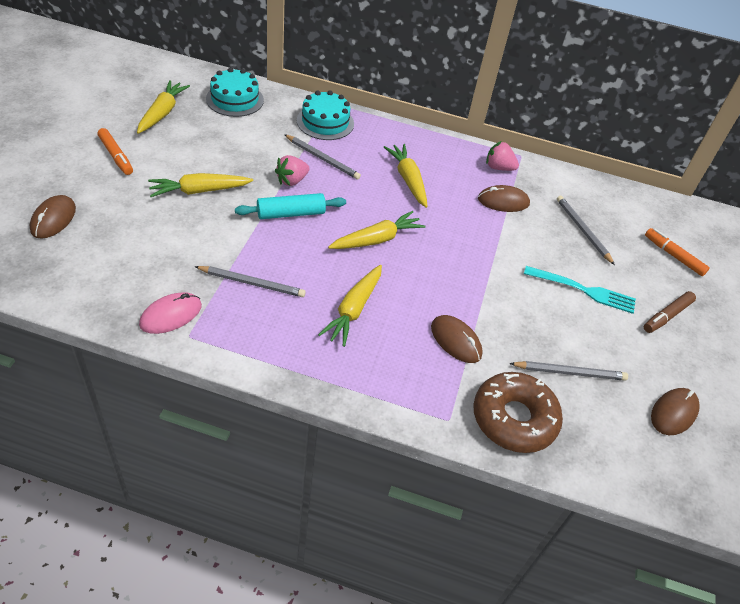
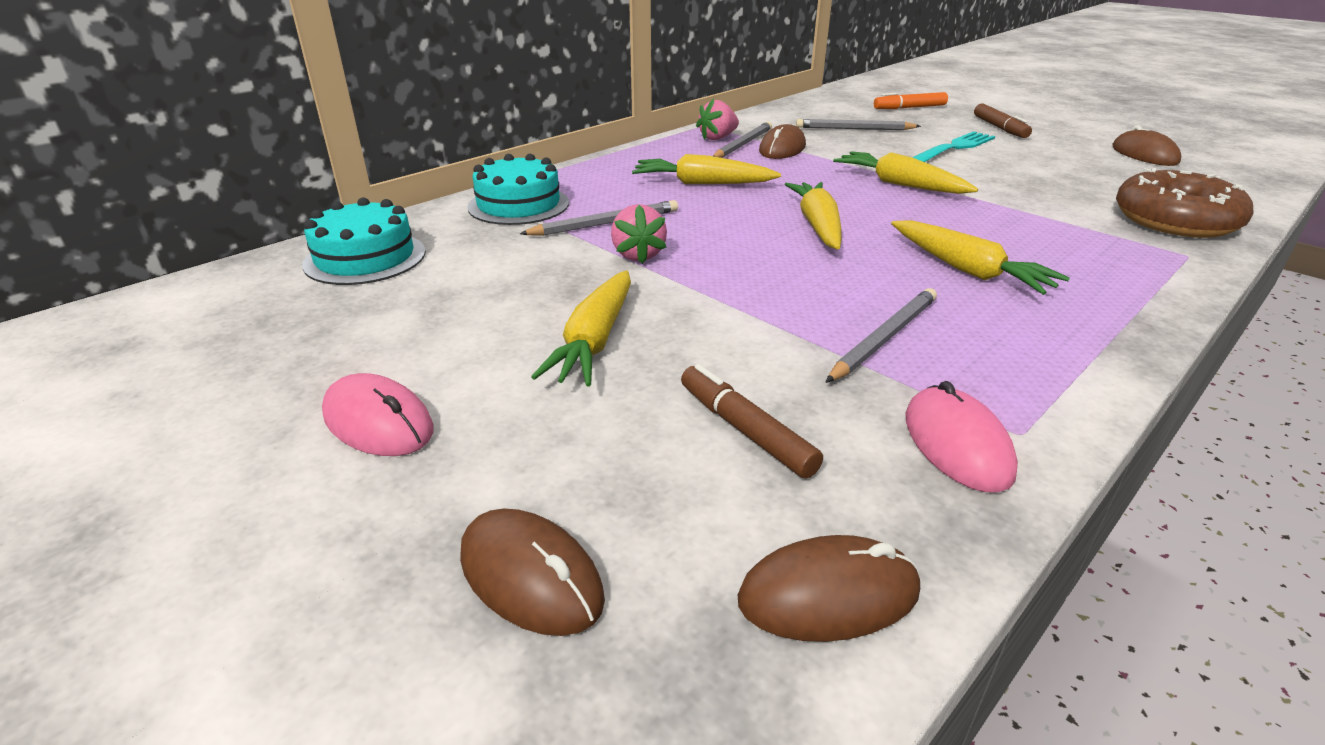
camera: 55 degrees left, 15 degrees down
(116, 156) = (378, 422): orange marker -> pink mouse
(152, 251) = (745, 431): none -> brown marker
(162, 113) = (303, 335): yellow carrot -> yellow carrot (900, 184)
(291, 213) = (720, 271): turquoise rolling pin -> none
(456, 341) = (1036, 222): brown mouse -> brown mouse (828, 595)
(570, 372) = (1089, 180): grey pencil -> grey pencil (742, 144)

